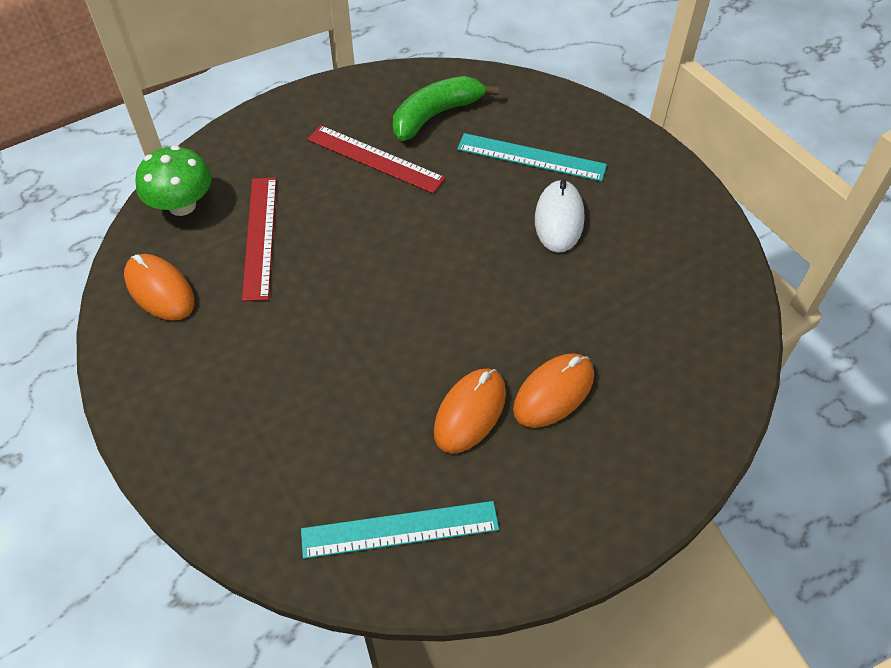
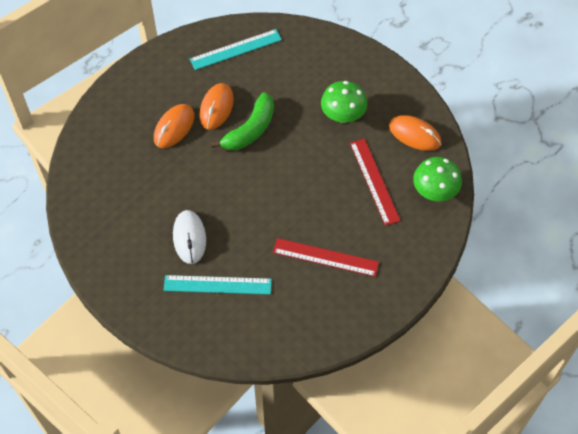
camera: 165 degrees right, 5 degrees up
(257, 347) = (343, 115): none -> green mushroom
(436, 115) = (296, 307): green banana -> green banana (250, 130)

